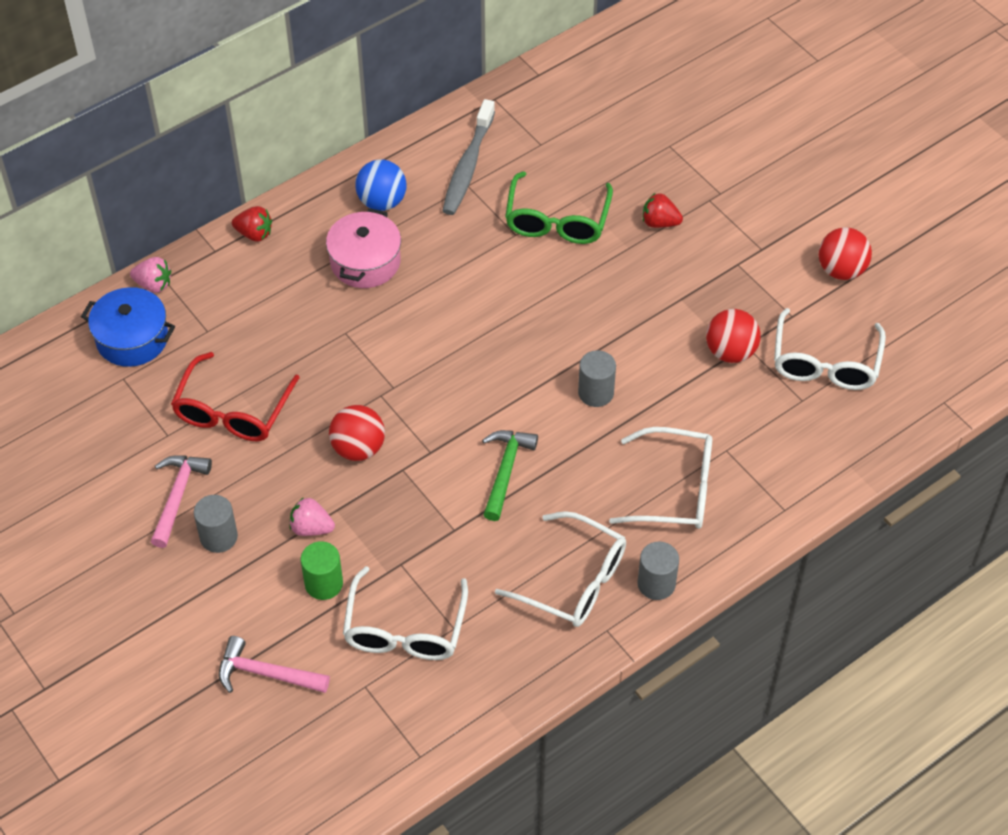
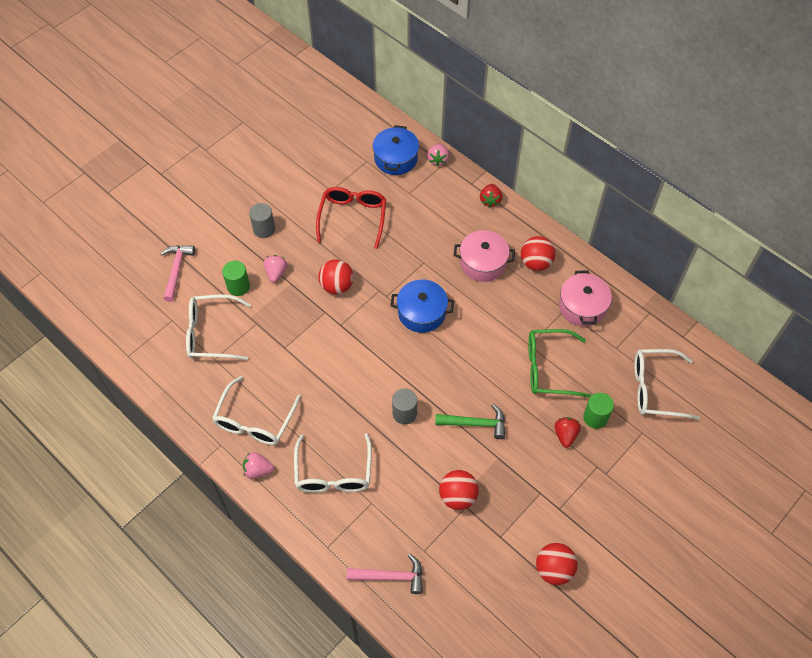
camera: 80 degrees right, 5 degrees up
(177, 496) = (289, 204): pink hammer -> pink hammer (391, 576)
(232, 411) = (353, 217): red glasses -> red glasses turned 90 degrees clockwise
(382, 202) = (536, 263): blue ball -> red ball
(433, 348) = (421, 313): none -> blue pot
(468, 165) = (582, 306): grey toothbrush -> pink pot
(505, 470) = (333, 369): green hammer -> green hammer (475, 423)
(640, 187) = (595, 417): none -> green cylinder
(656, 584) = (258, 470): grey cylinder -> pink strawberry
(825, 363) = (461, 564): white glasses -> white glasses (655, 389)

